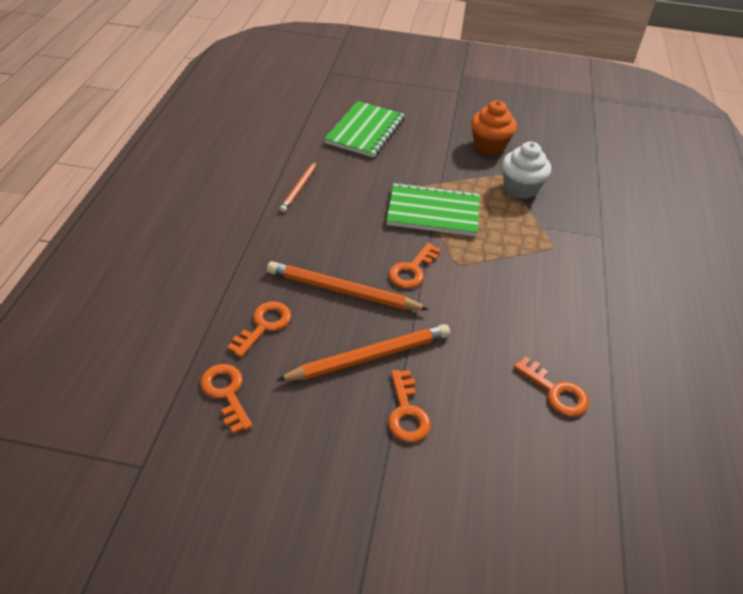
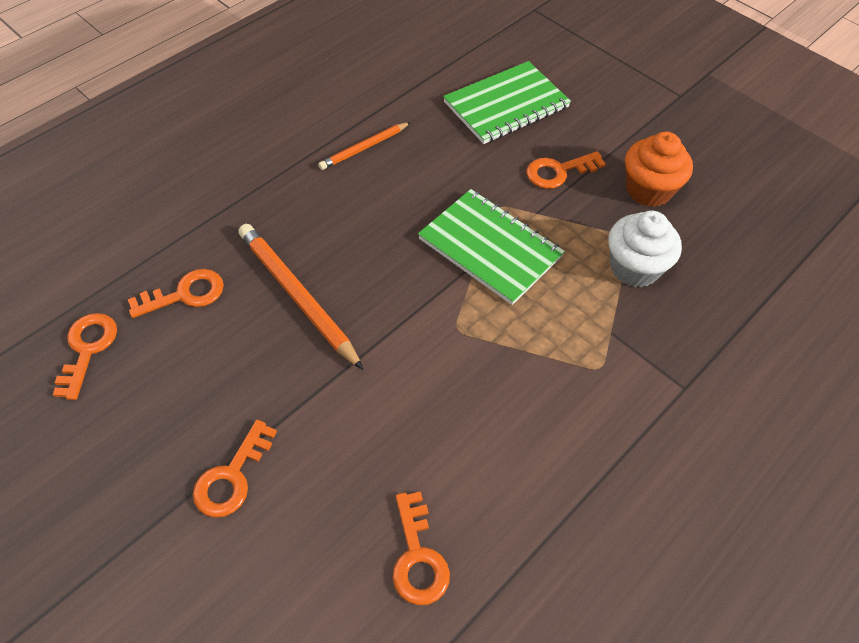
camera: 35 degrees right, 10 degrees up
(370, 357) = (254, 390): orange pencil -> none
(412, 270) = (396, 310): orange key -> orange key (558, 172)

